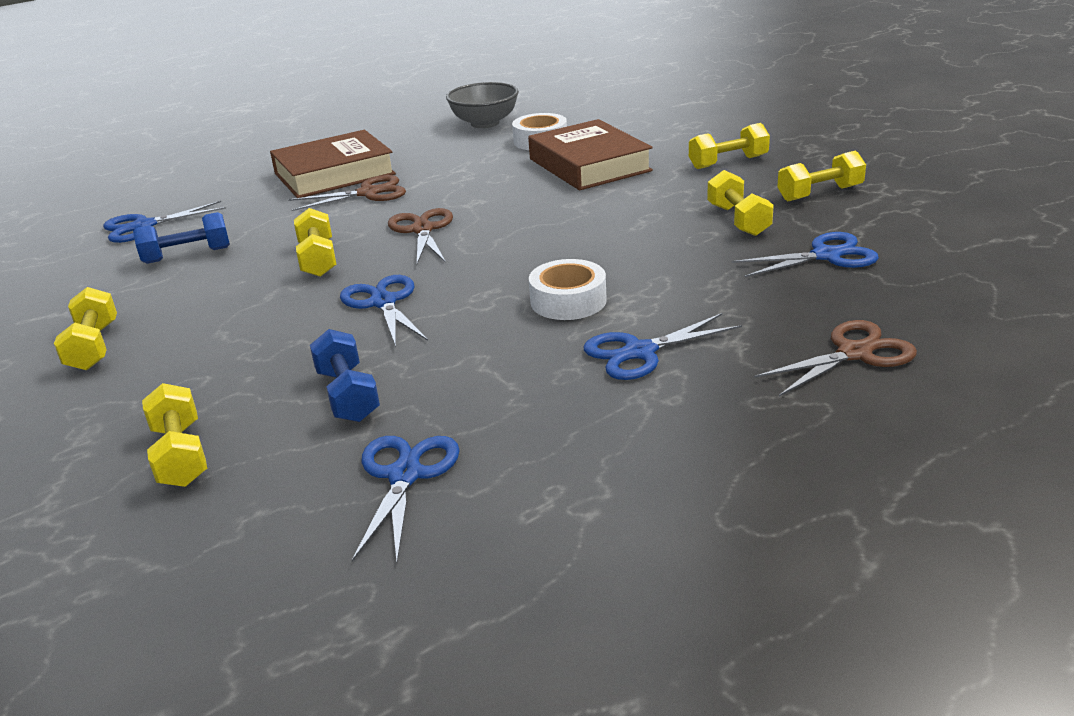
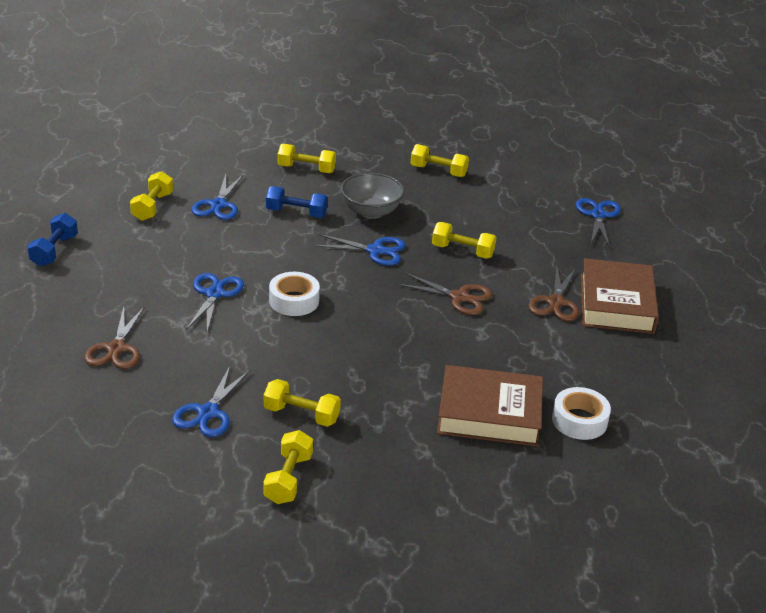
camera: 120 degrees right, 5 degrees up
(187, 255) = (527, 217): blue dumbbell -> blue dumbbell (54, 251)
(405, 475) = (218, 205): blue scissors -> blue scissors turned 60 degrees clockwise
(485, 123) = (666, 416): grey bowl -> grey bowl (371, 212)
(728, 162) = (404, 480): yellow dumbbell -> yellow dumbbell (153, 207)

